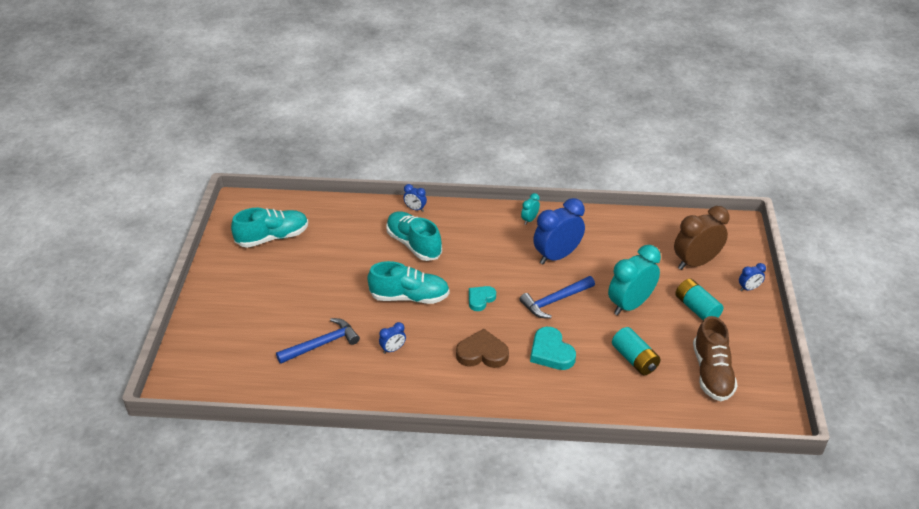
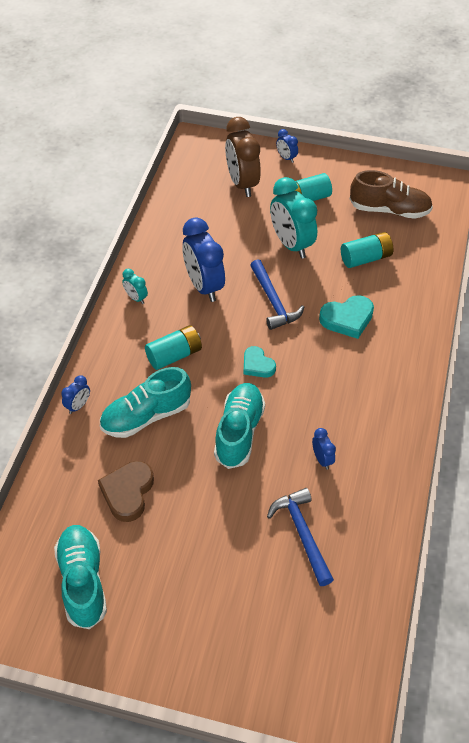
camera: 80 degrees left, 10 degrees up
(477, 250) = (174, 355): none -> turquoise battery
(482, 353) = (340, 377): brown heart -> brown heart (128, 492)
(749, 288) = (286, 158): blue clock -> blue clock turned 150 degrees clockwise

